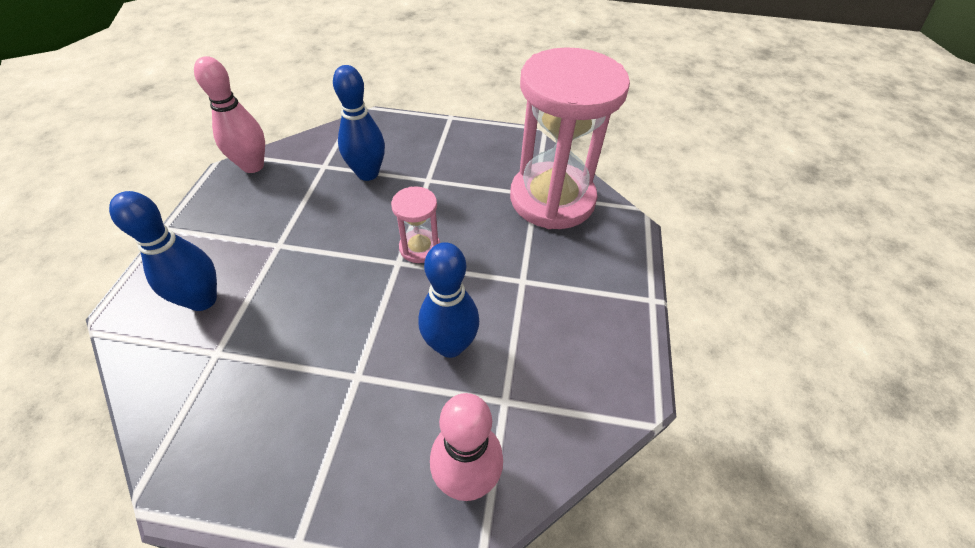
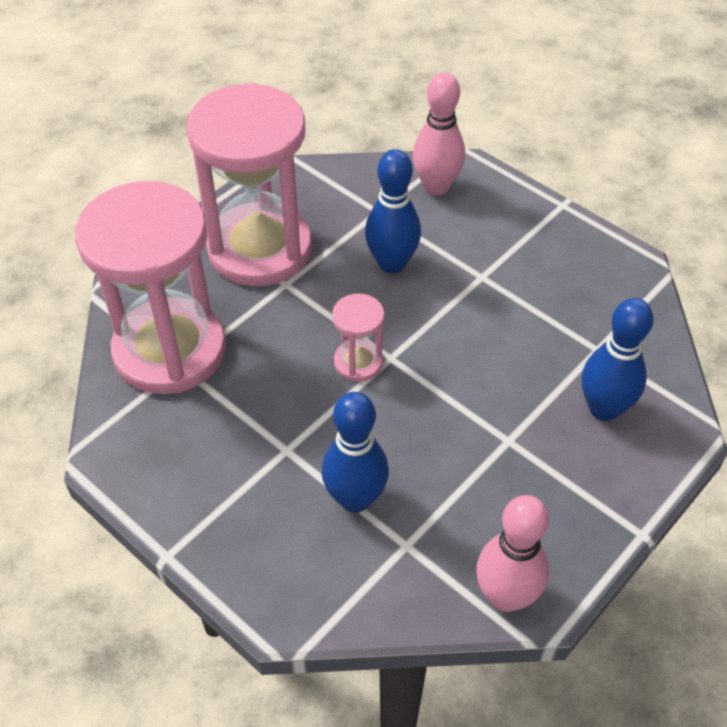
camera: 145 degrees left, 0 degrees up
(570, 300) = (260, 249): none -> pink hourglass

